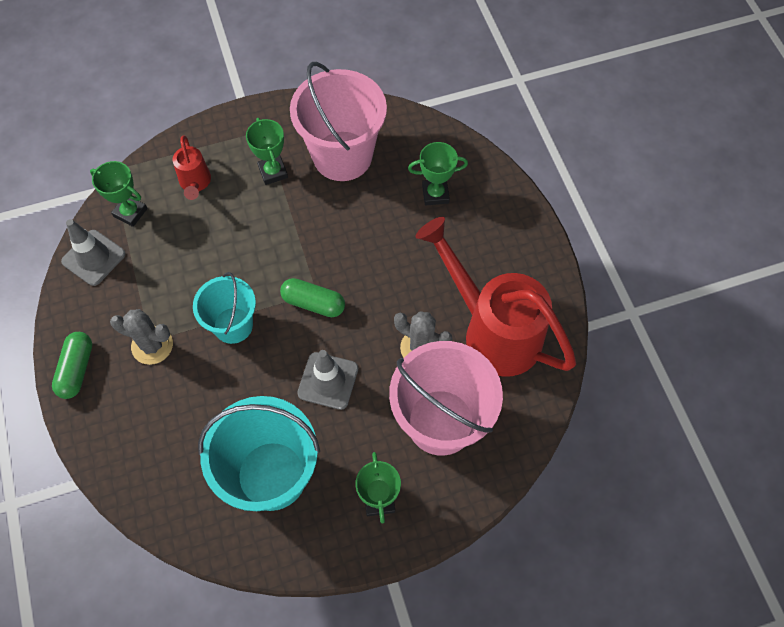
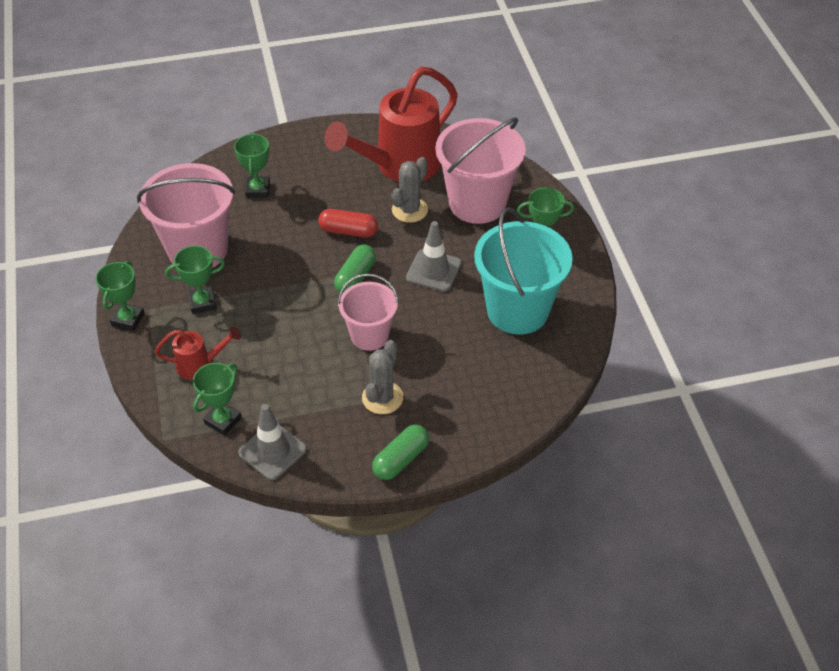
camera: 85 degrees left, 15 degrees down
(77, 369) = (401, 459): green capsule -> green capsule turned 60 degrees counterclockwise
(233, 325) = (369, 335): turquoise bucket -> pink bucket
(250, 117) = (128, 319): none -> green trophy
(381, 288) = (348, 231): none -> red capsule

